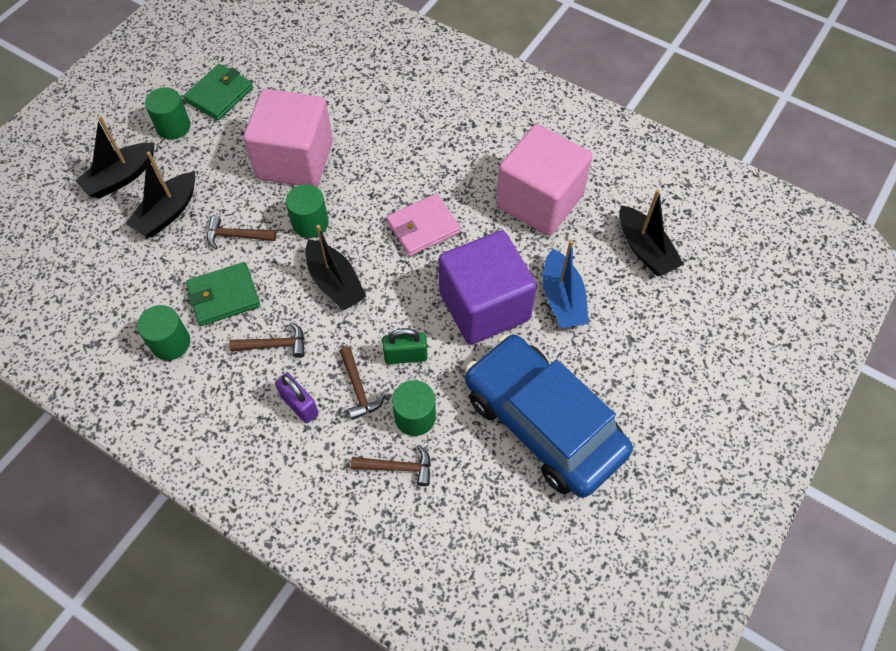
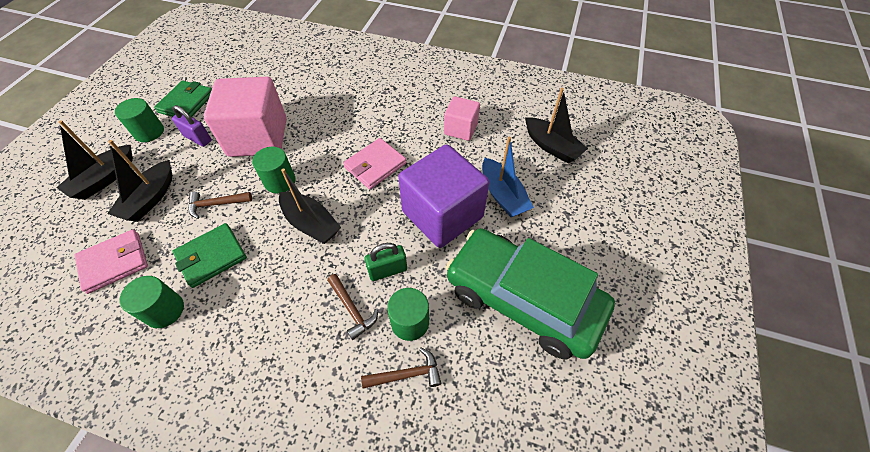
camera: 15 degrees left, 5 degrees down
(125, 279) = (114, 262): none -> pink wallet
(274, 345) = (266, 288): brown hammer -> none
(299, 405) = (300, 338): purple padlock -> purple padlock (198, 138)
(539, 201) = (460, 129): pink cube -> pink cube, size x0.53
(543, 423) = (523, 299): blue car -> green car

